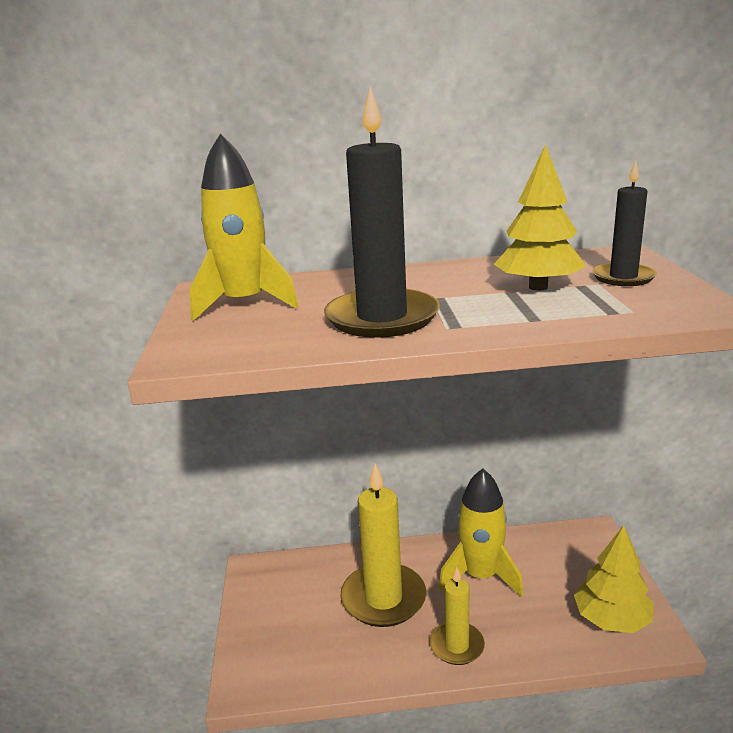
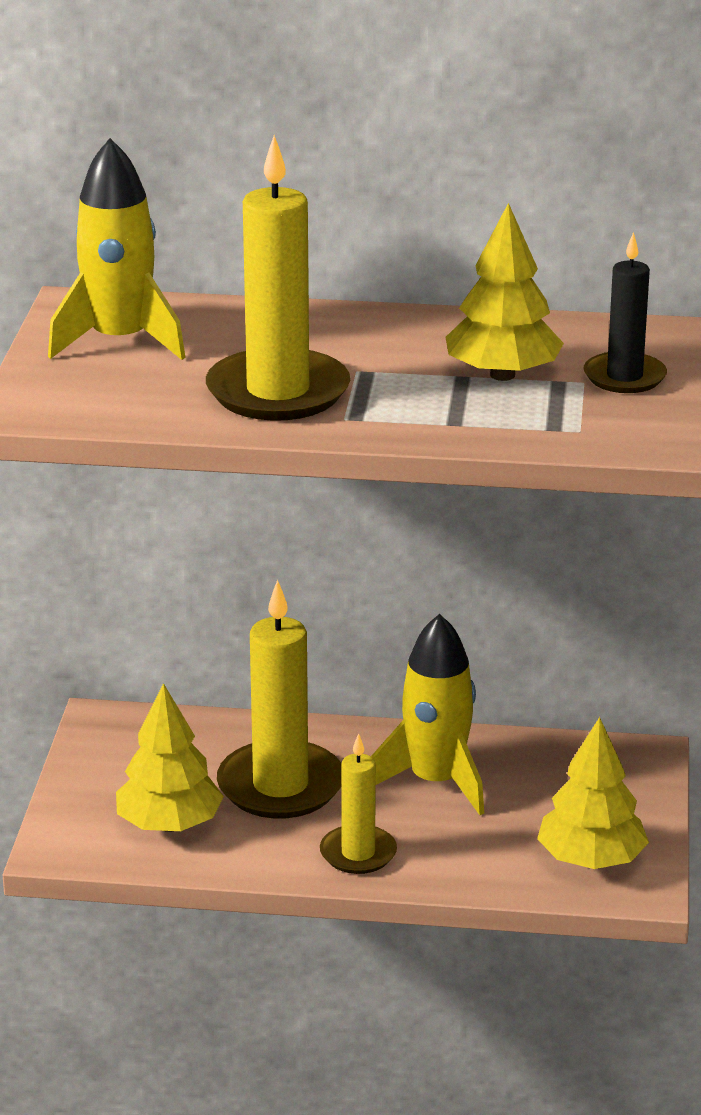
camera: 10 degrees right, 5 degrees up
(318, 646) = (169, 824): none -> yellow tree
(382, 318) = (278, 392): black candle -> yellow candle

